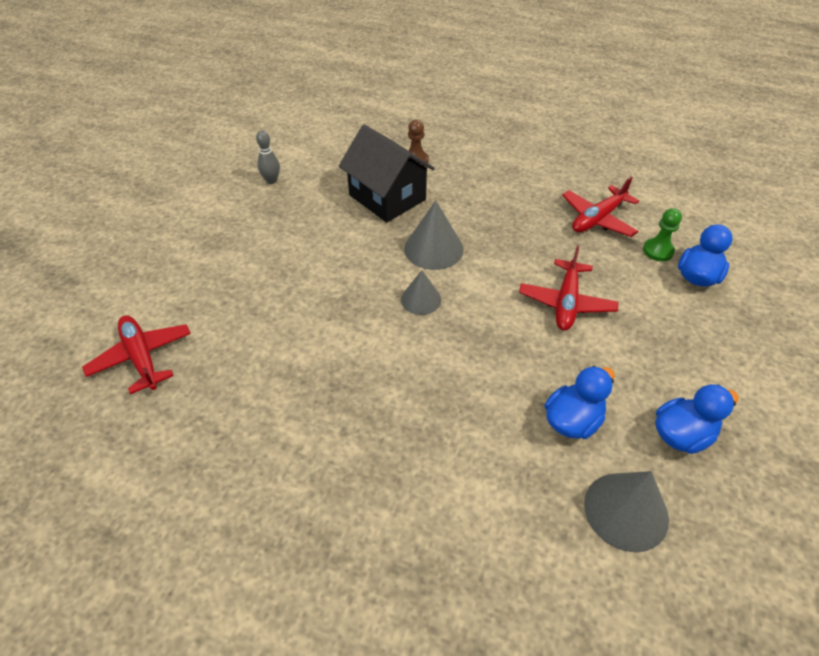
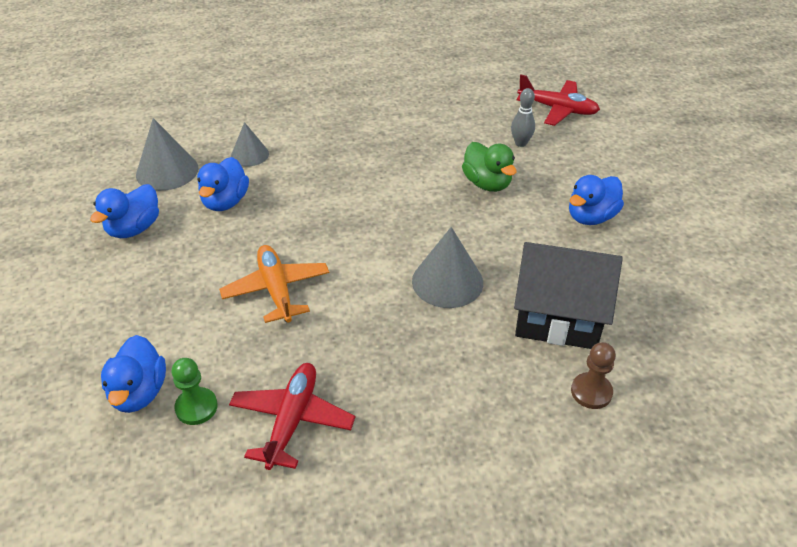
camera: 145 degrees right, 5 degrees down
(271, 181) = (695, 272): grey bowling pin -> grey bowling pin (520, 143)
(278, 242) = (591, 217): none -> blue duck
(315, 310) = (487, 183): none -> green duck
(421, 299) = (412, 230): grey cone -> grey cone (249, 155)
(566, 302) = (276, 290): red plane -> orange plane

